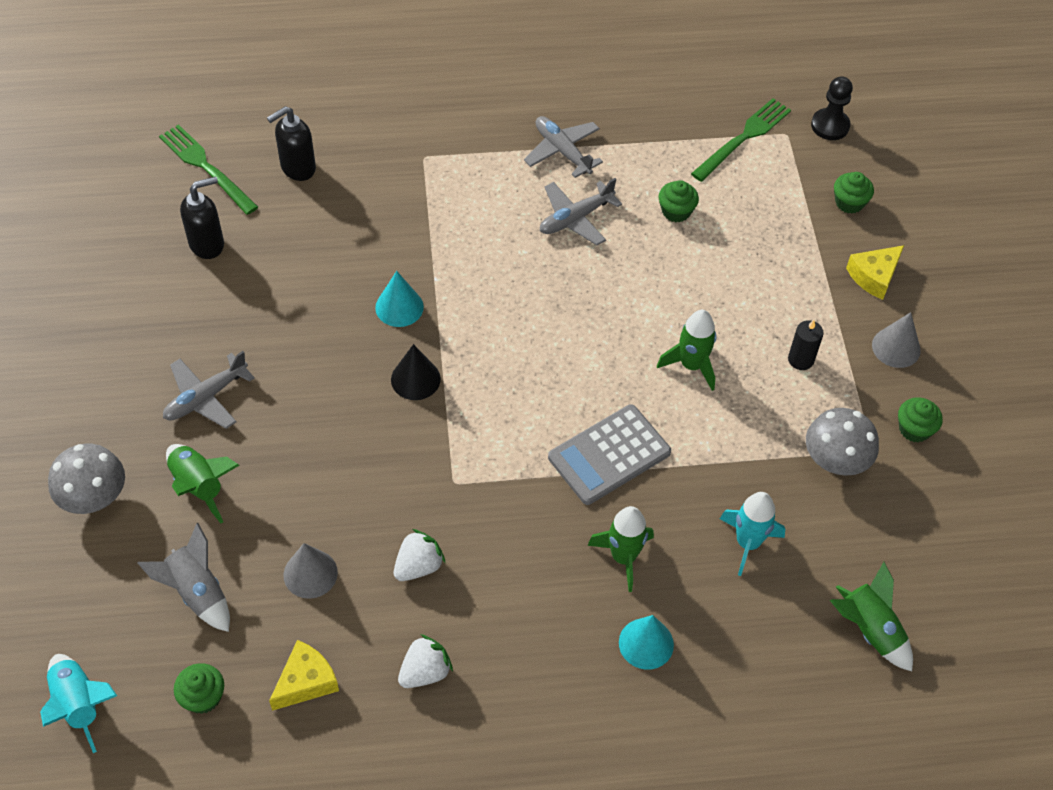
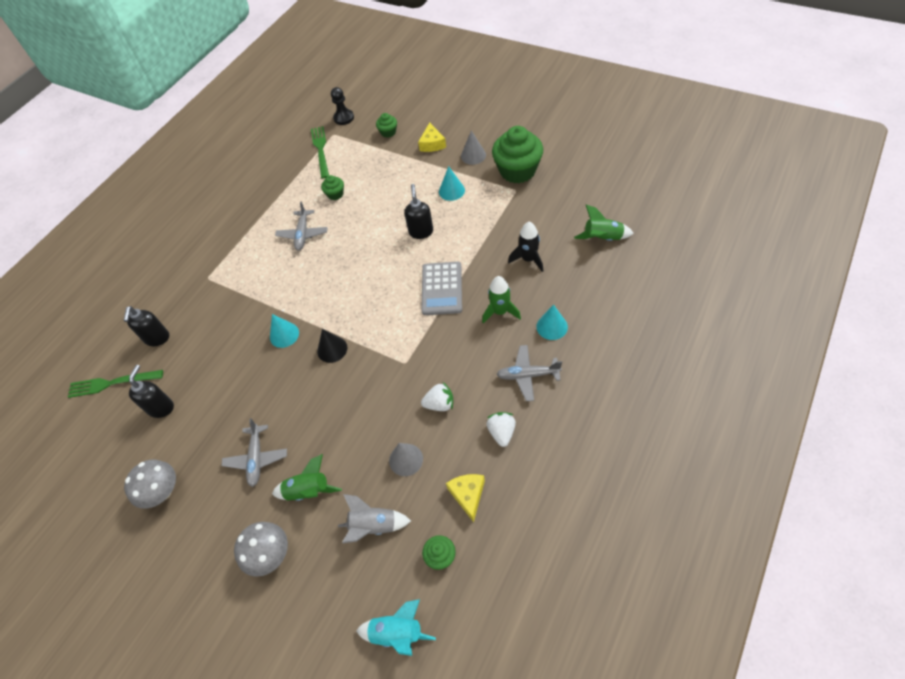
camera: 45 degrees left, 0 degrees up
(418, 566) = (440, 404): white strawberry -> white strawberry turned 90 degrees clockwise
(562, 151) = (261, 220): grey plane -> grey plane (527, 375)
(691, 365) = (421, 231): green rocket -> black soap dispenser
(747, 543) = (528, 259): turquoise rocket -> black rocket
(800, 359) = (451, 191): black candle -> turquoise cone
(835, 460) = (511, 205): grey mushroom -> grey mushroom (162, 491)
(914, 429) = (517, 171): green cupcake -> green cupcake, size x2.17

